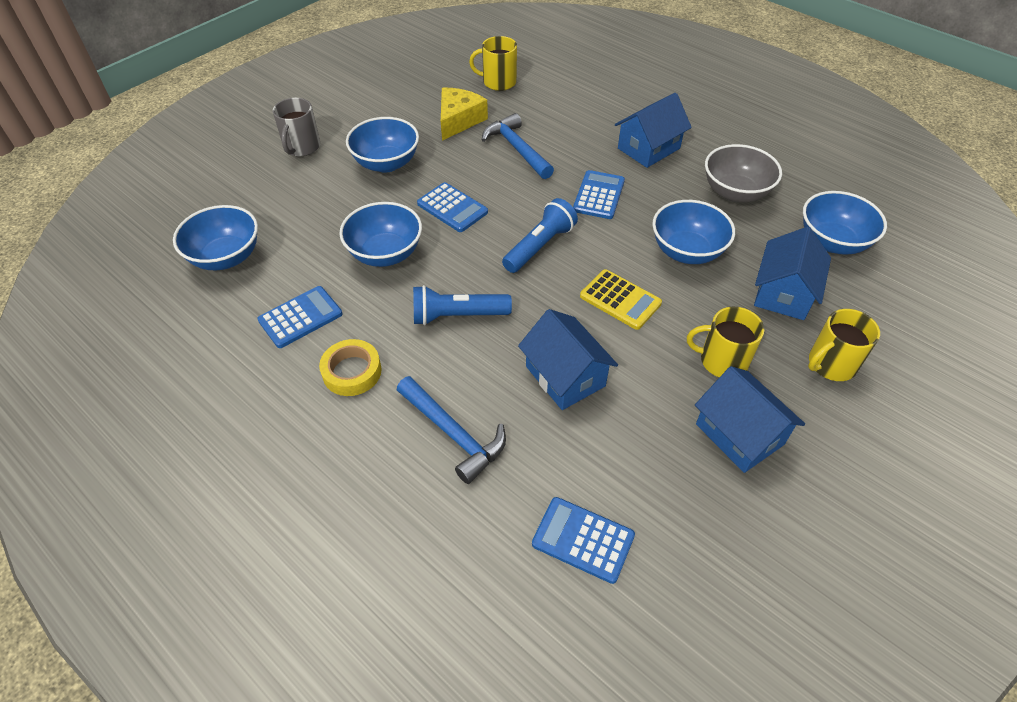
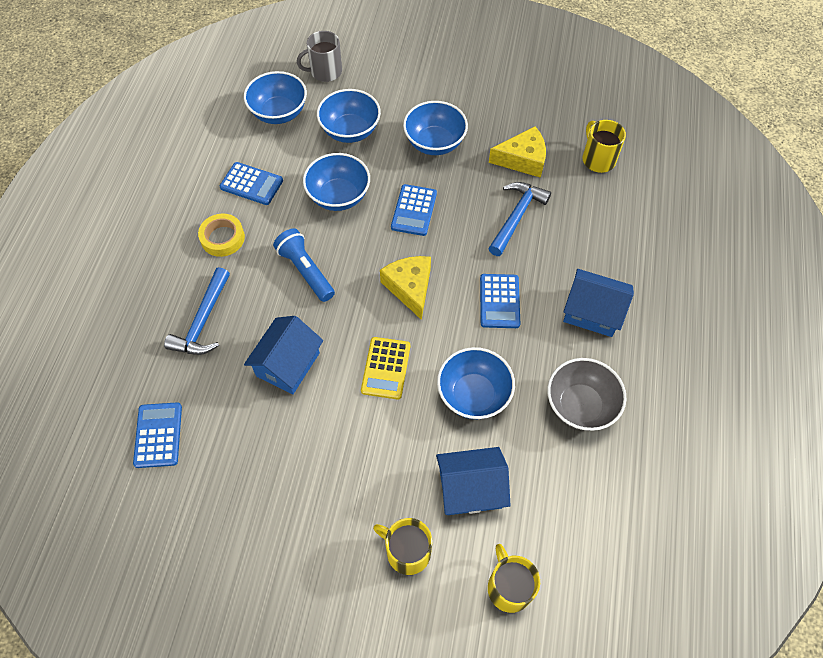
camera: 60 degrees right, 10 degrees up
(301, 147) = (415, 84): grey mug -> grey mug (325, 71)
(540, 246) = (410, 288): blue flashlight -> yellow cheese
(599, 195) = (499, 301): blue calculator -> blue calculator turned 105 degrees clockwise
(722, 361) = (363, 466): yellow mug -> yellow mug (509, 587)
(739, 434) = (296, 503): blue house -> none
(832, 242) = (566, 511): blue bowl -> blue bowl (350, 131)

